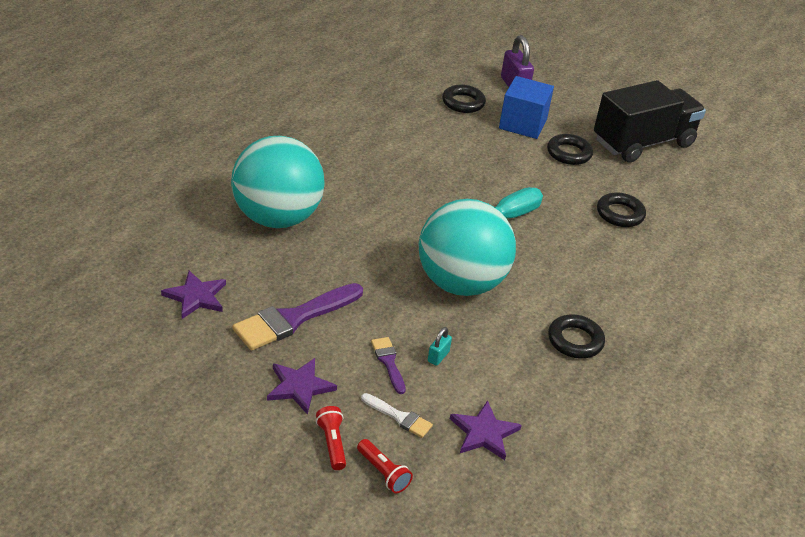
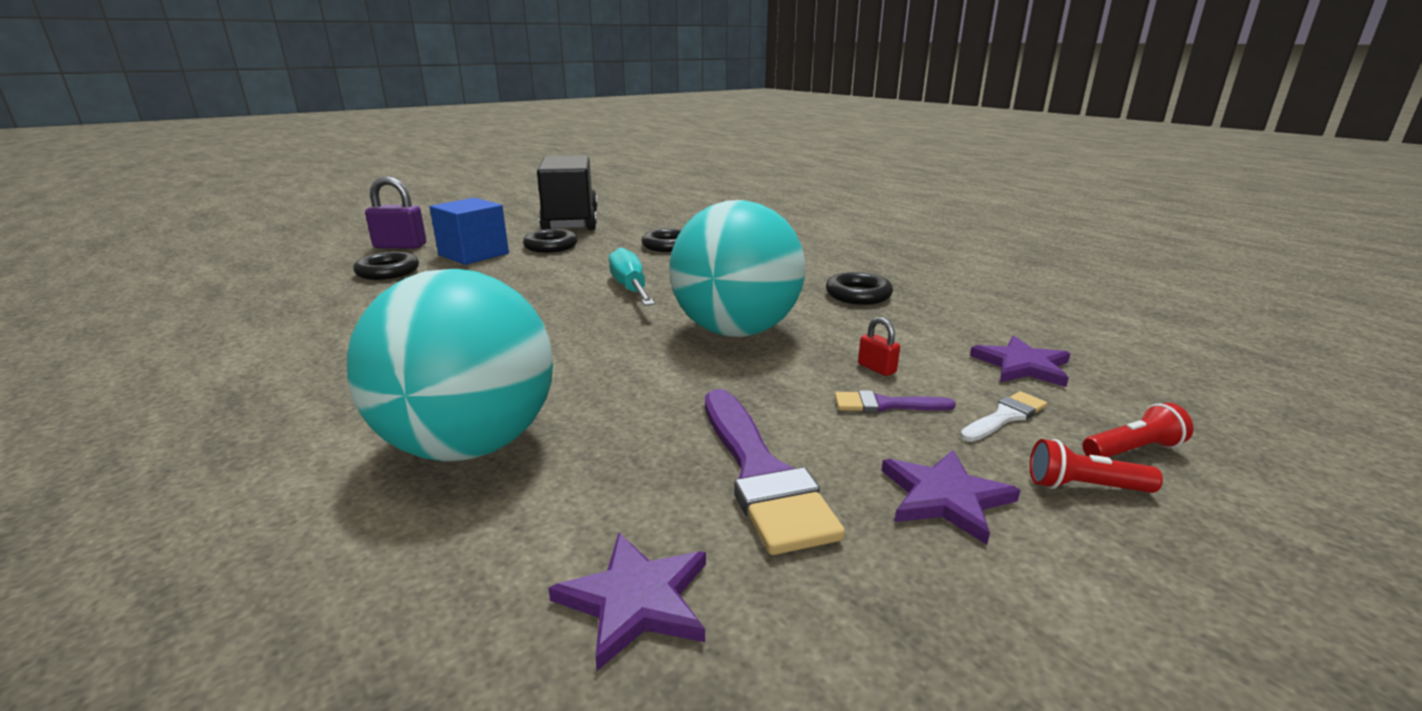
camera: 65 degrees left, 15 degrees down
(438, 356) = (876, 368): turquoise padlock -> red padlock

